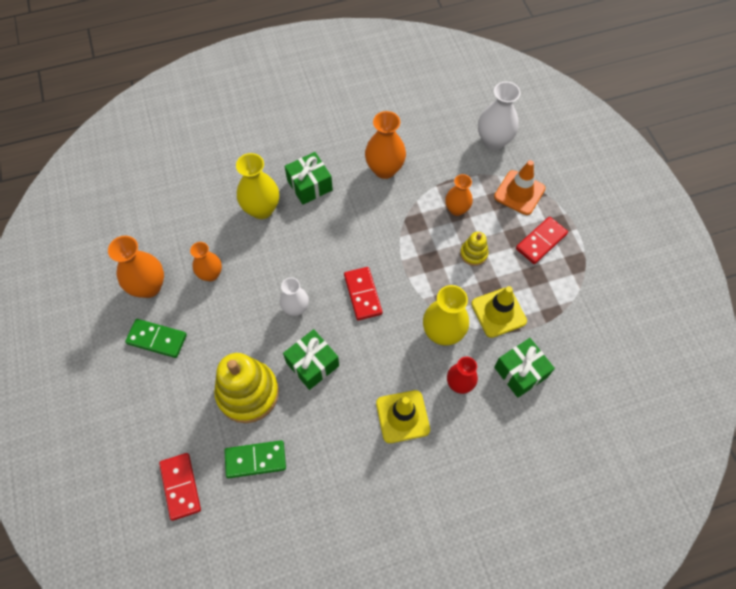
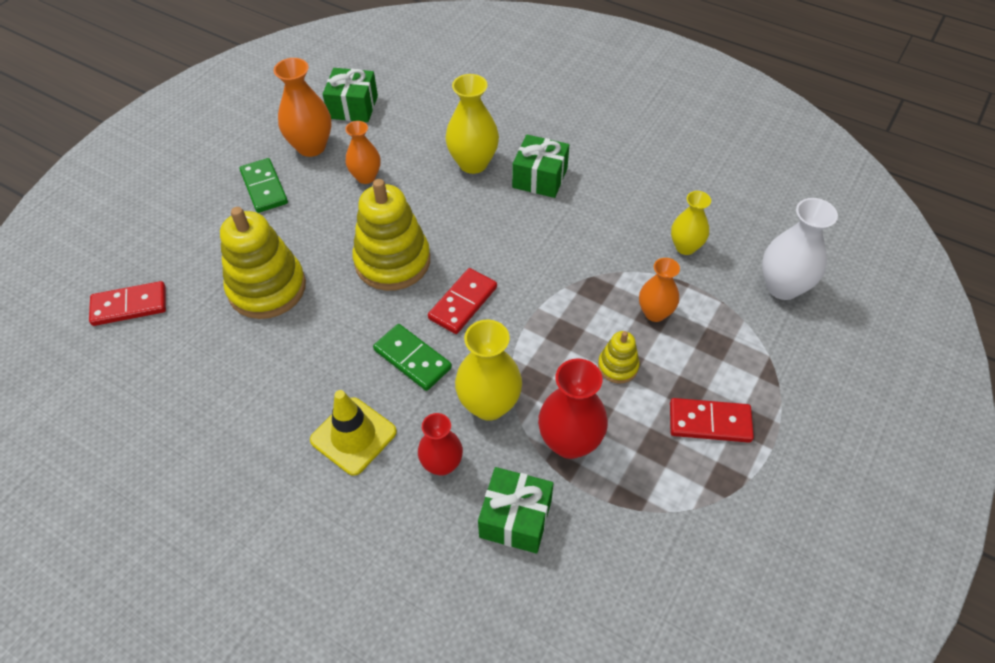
camera: 50 degrees right, 10 degrees down
(181, 486) = (129, 306): red domino -> red domino turned 45 degrees clockwise
(255, 459) = (201, 343): green domino -> green domino (412, 359)
(296, 308) = (392, 261): white vase -> yellow stacking toy
(312, 364) = (344, 316): green gift -> green gift (353, 107)
(384, 169) = (628, 220): orange vase -> none
(428, 159) = (685, 247): none -> yellow vase
(498, 312) = (570, 442): yellow traffic cone -> red vase
(519, 193) = (747, 356): orange traffic cone -> none

